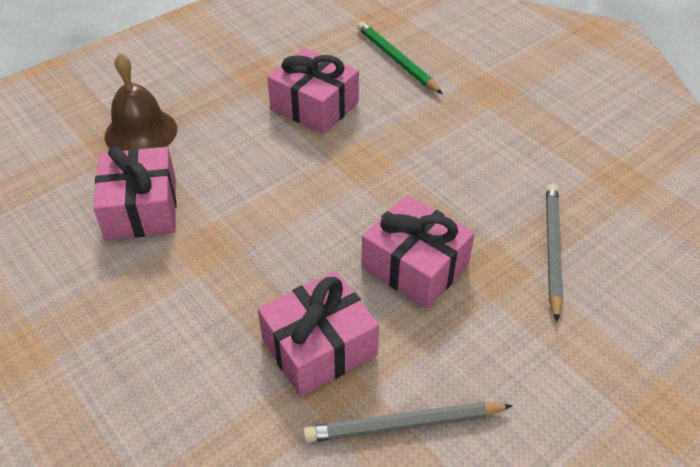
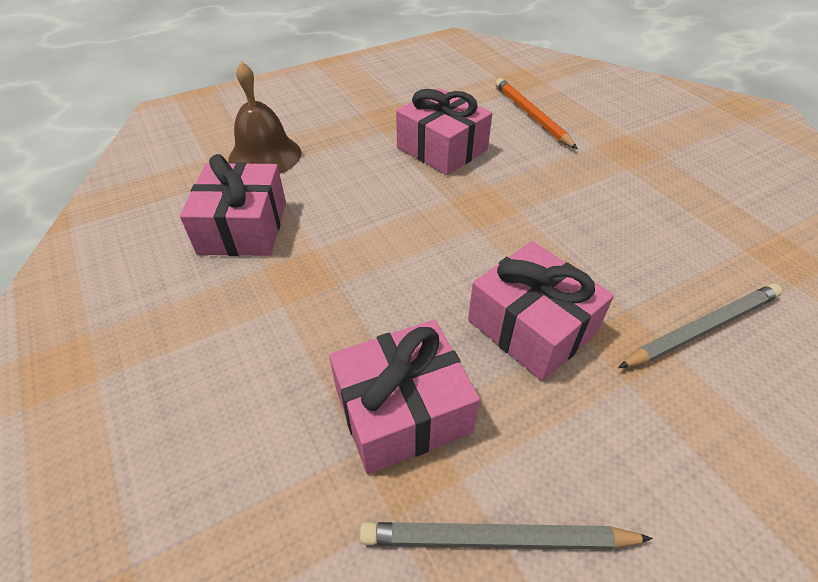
camera: 10 degrees right, 0 degrees up
(396, 60) = (531, 115): green pencil -> orange pencil
(552, 250) = (702, 329): grey pencil -> grey pencil turned 45 degrees clockwise

